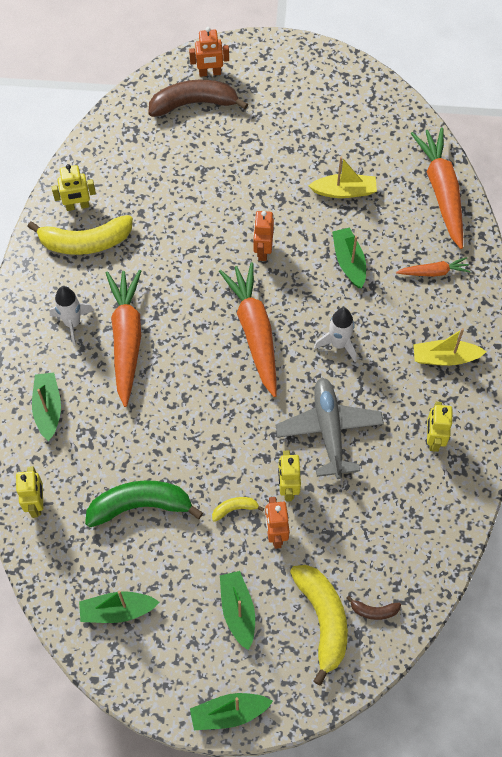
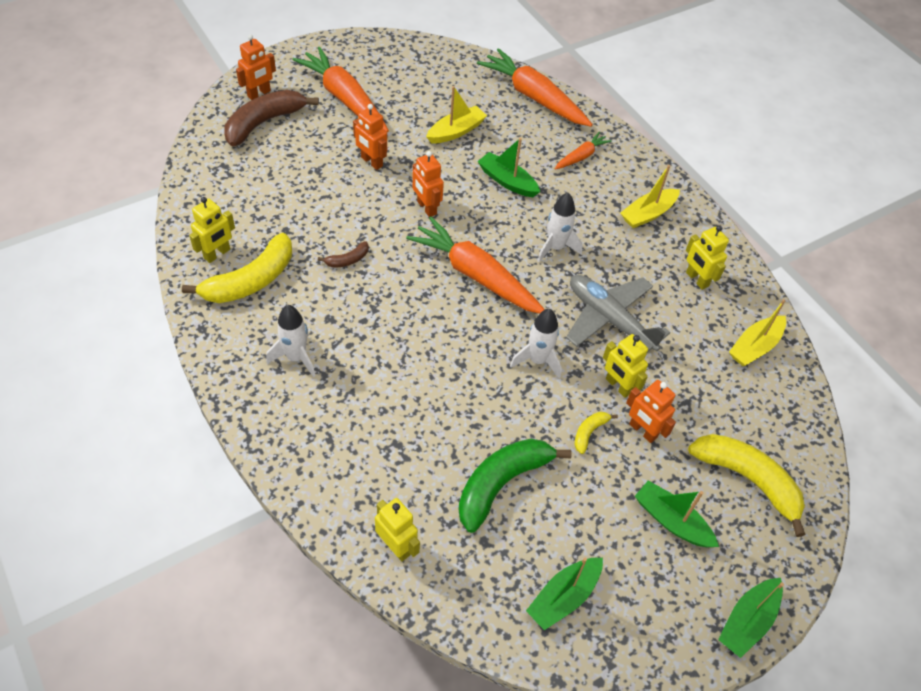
camera: 40 degrees left, 10 degrees down
(48, 409) = (334, 449): green boat -> none
(126, 339) = (362, 343): orange carrot -> orange carrot (344, 98)
(244, 430) = (537, 360): none -> white rocket
(251, 185) = (371, 162): none -> orange robot
(374, 611) = (779, 444): brown banana -> brown banana (347, 260)
(429, 524) = (754, 347): none -> yellow boat

